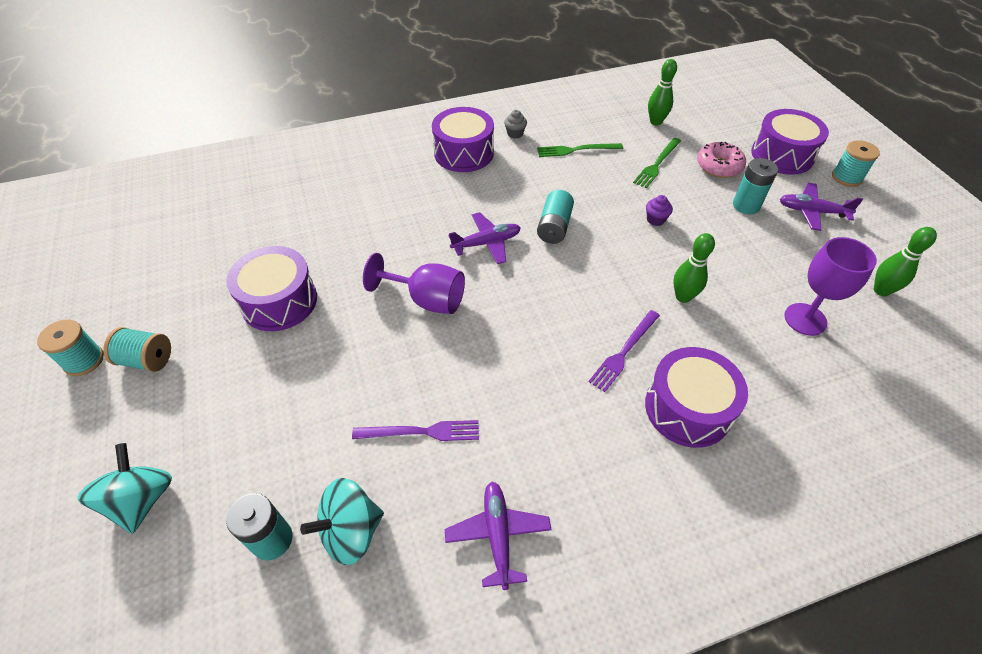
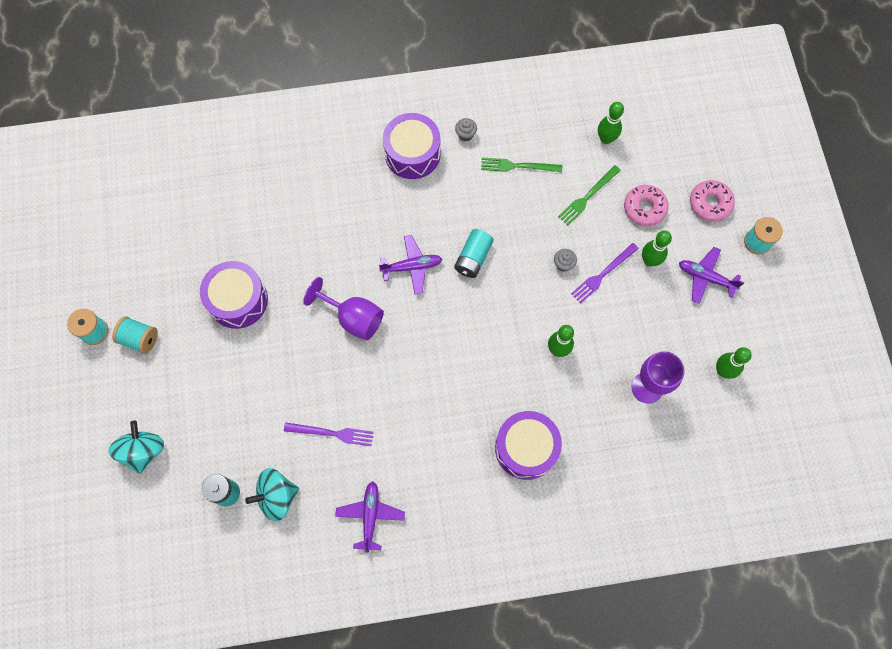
camera: 10 degrees right, 20 degrees up
(624, 352) = (494, 393): purple fork -> purple fork (603, 274)
(655, 220) = (563, 264): purple cupcake -> grey cupcake
(746, 205) = (649, 261): turquoise battery -> green bowling pin
(782, 155) = (710, 204): purple drum -> pink donut

